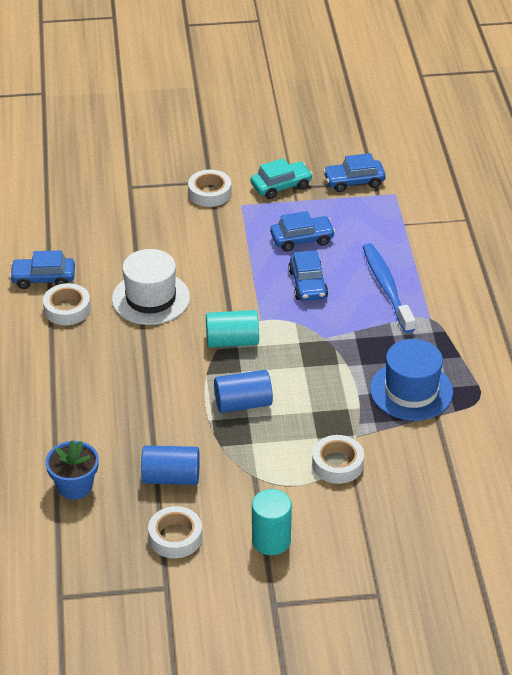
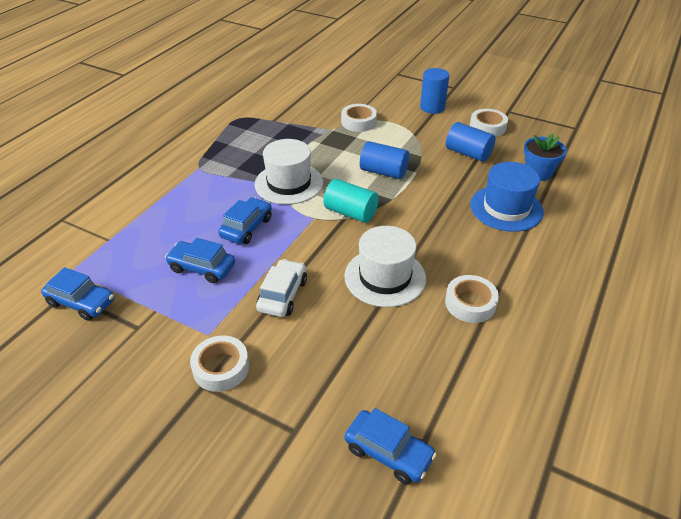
camera: 145 degrees left, 0 degrees up
(43, 278) = (476, 350): blue car -> blue car (388, 452)
(218, 250) = (282, 295): none -> white car
(271, 540) = (432, 107): turquoise cylinder -> blue cylinder
(281, 186) = (147, 335): turquoise car -> none
(322, 343) = (289, 183): none -> white hat
(386, 288) = (196, 198): blue toothbrush -> none
(411, 390) = (270, 136): blue hat -> blue hat (506, 208)

